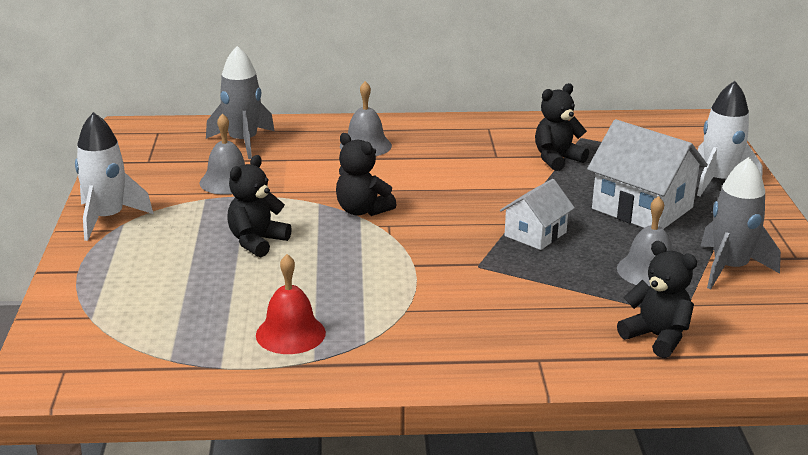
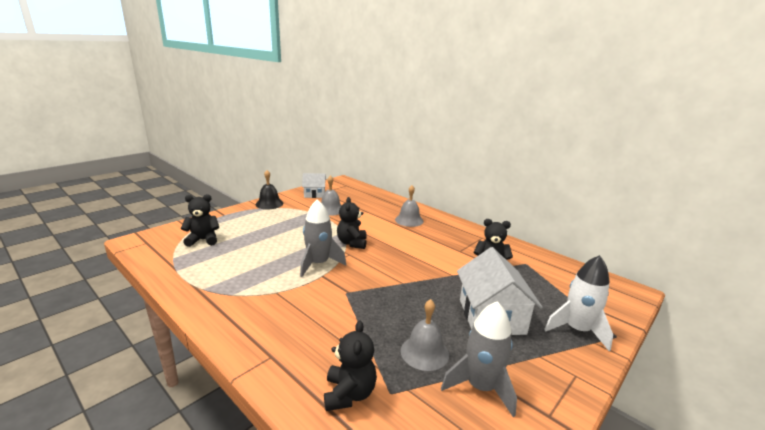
camera: 45 degrees right, 5 degrees down
(107, 218) = (269, 204): white rocket -> black bell
(243, 142) = (366, 199): grey rocket -> grey rocket (318, 264)
(257, 242) = (291, 234): black teddy bear -> black teddy bear (203, 240)
(290, 333) = (221, 273): red bell -> none
(535, 234) = (403, 295): white house -> white house (314, 194)

